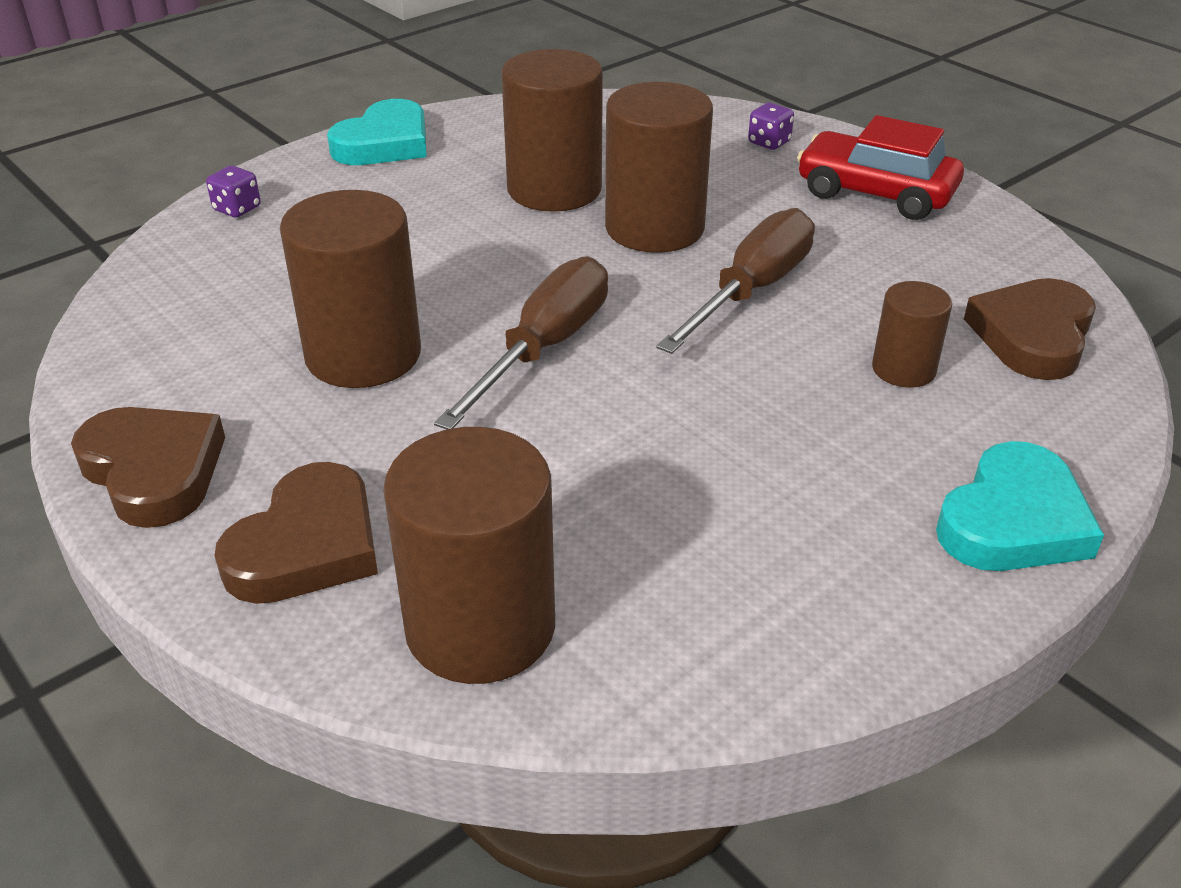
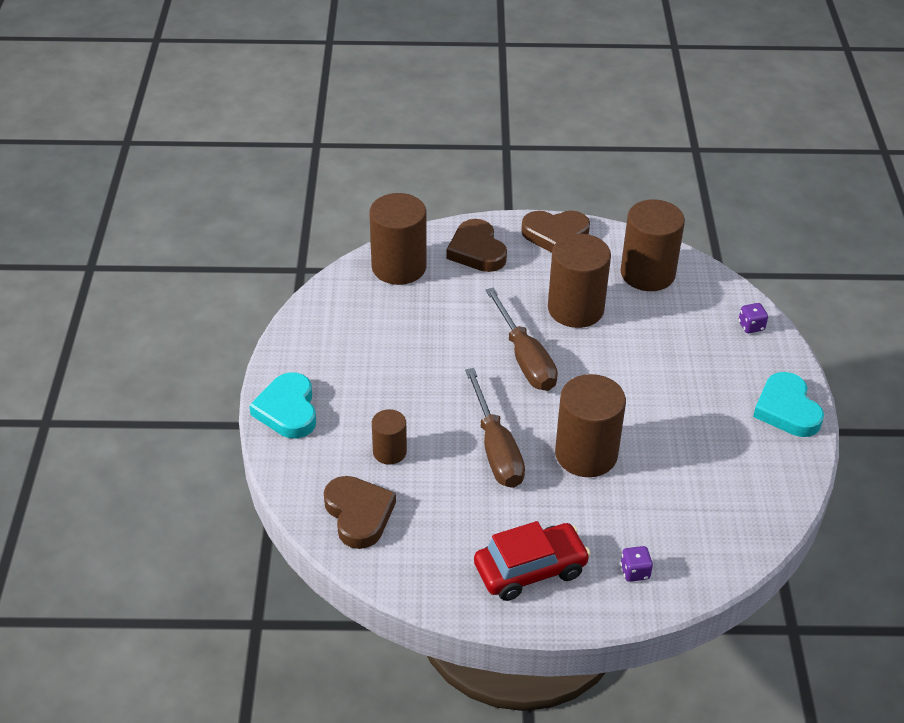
camera: 130 degrees right, 5 degrees up
(554, 190) = (665, 443): brown cylinder -> brown cylinder (647, 273)

